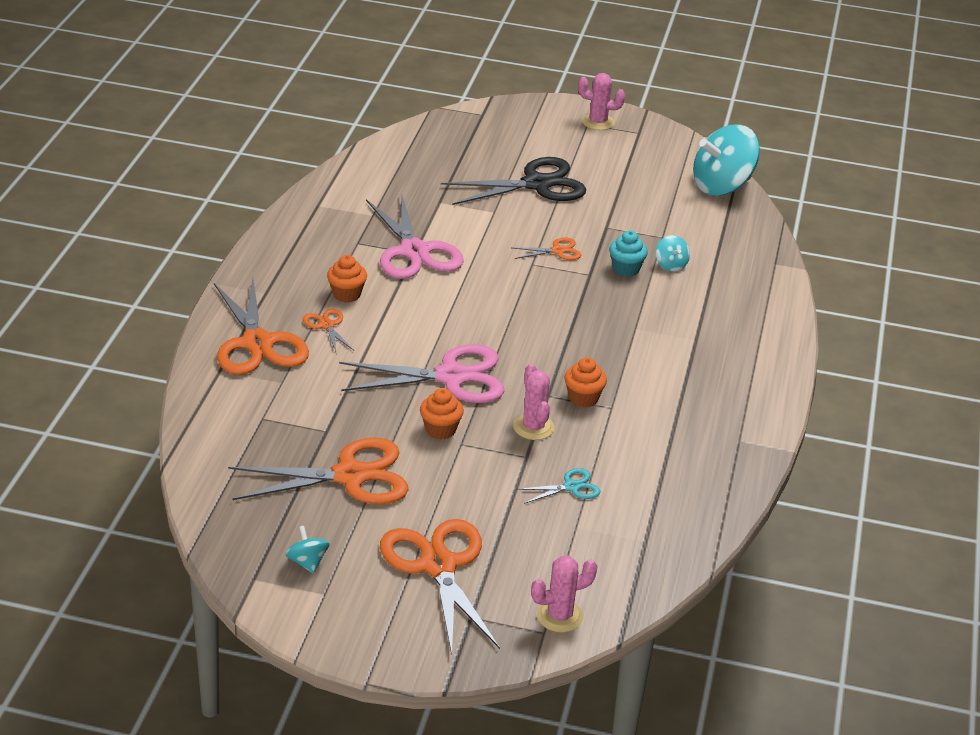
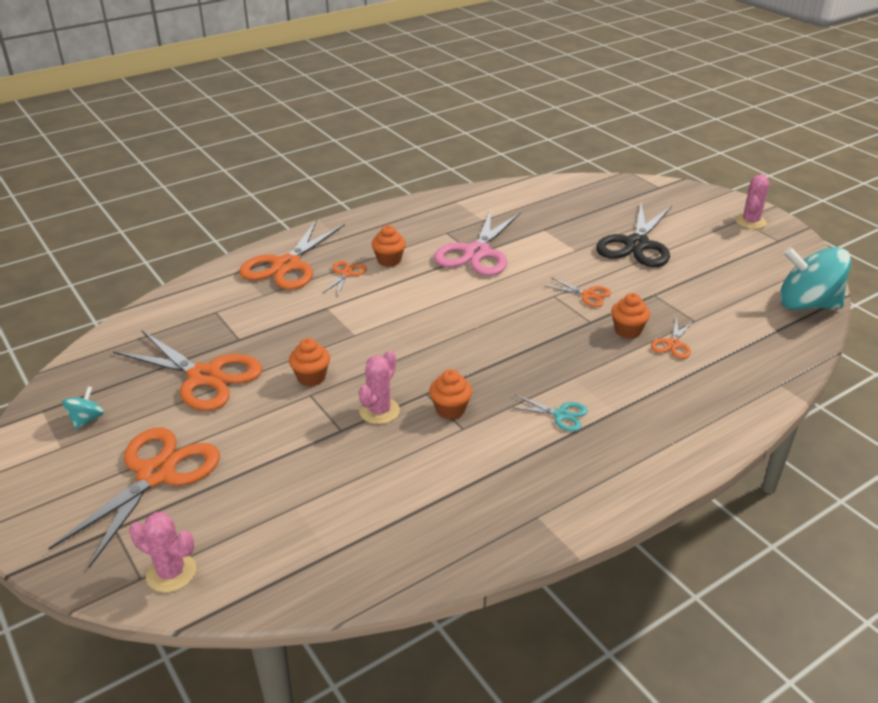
camera: 45 degrees right, 0 degrees up
(451, 377) = (375, 345): pink scissors -> none
(536, 184) = (637, 244): black scissors -> black scissors turned 90 degrees clockwise
(571, 487) = (338, 473): turquoise scissors -> turquoise scissors (561, 415)
(598, 122) = (750, 222): pink cactus -> pink cactus turned 60 degrees clockwise
(626, 269) = (627, 331): turquoise cupcake -> orange cupcake
(671, 265) = (673, 344): turquoise spinning top -> orange scissors

